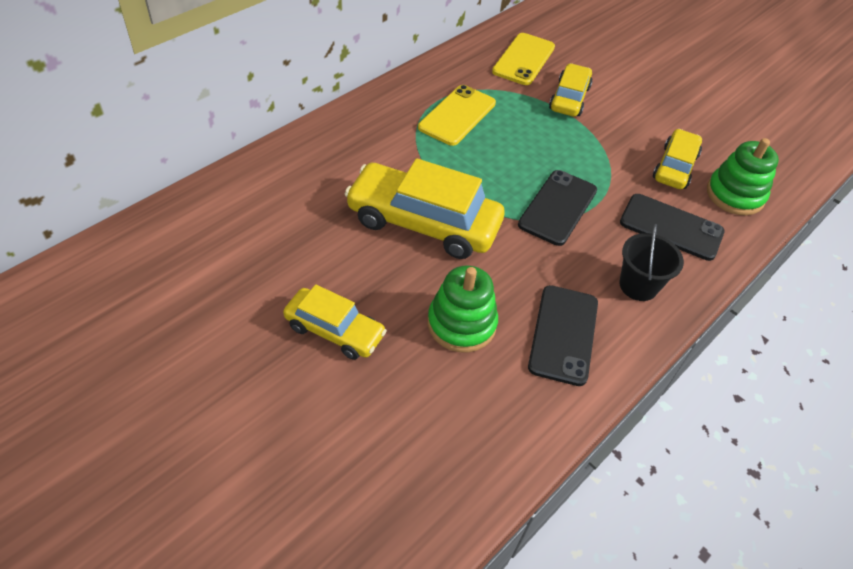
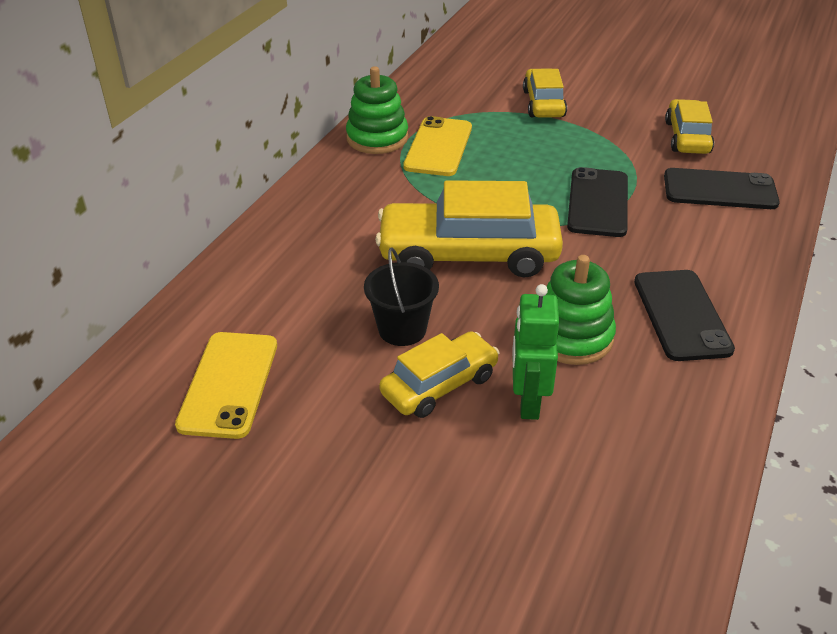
camera: 15 degrees left, 10 degrees down
(334, 331) = (440, 385): yellow car -> yellow car turned 45 degrees counterclockwise
(393, 369) = (528, 401): none -> green robot
(524, 59) = (474, 80): yellow phone -> yellow phone (229, 384)
(638, 285) = (724, 249): black bucket -> black bucket (402, 329)
(735, 195) = (759, 146): green stacking toy -> green stacking toy (377, 138)

